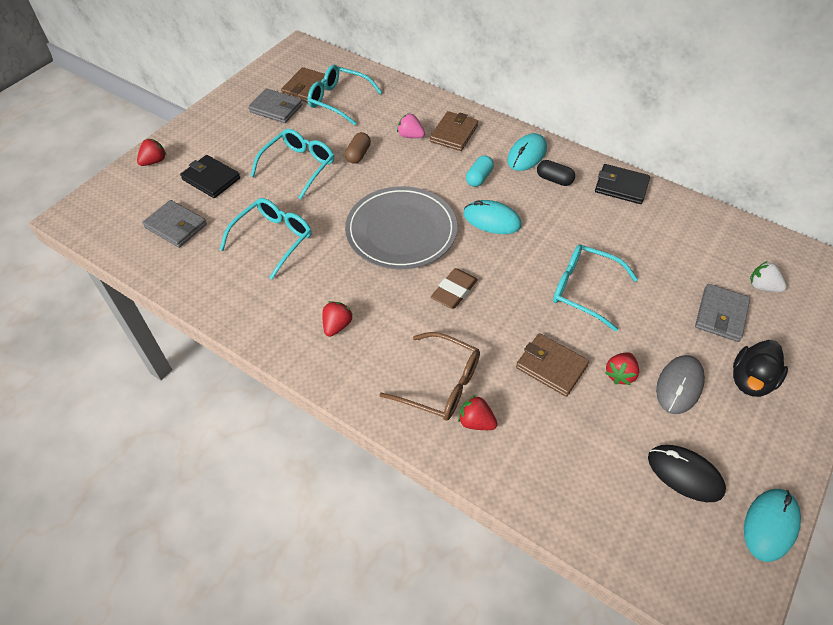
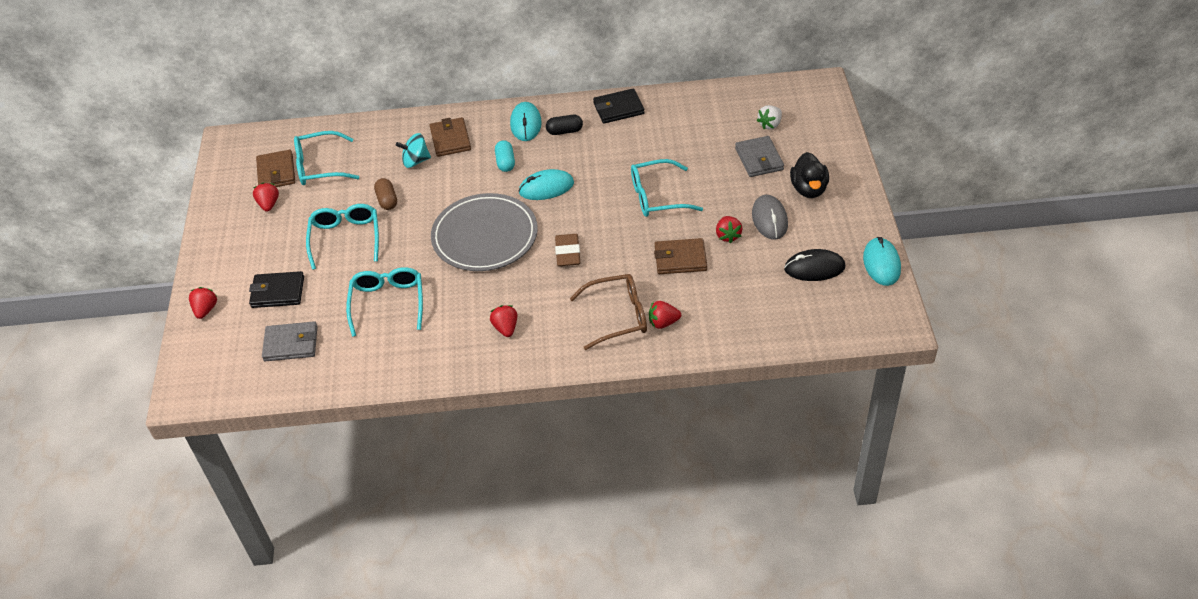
camera: 35 degrees left, 5 degrees down
(276, 108) = (269, 204): grey wallet -> red strawberry
(410, 136) = (415, 161): pink strawberry -> turquoise spinning top
(762, 286) = (770, 124): white strawberry -> white strawberry turned 45 degrees counterclockwise

